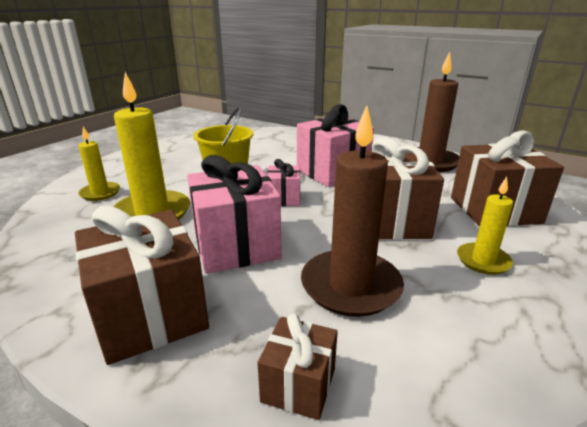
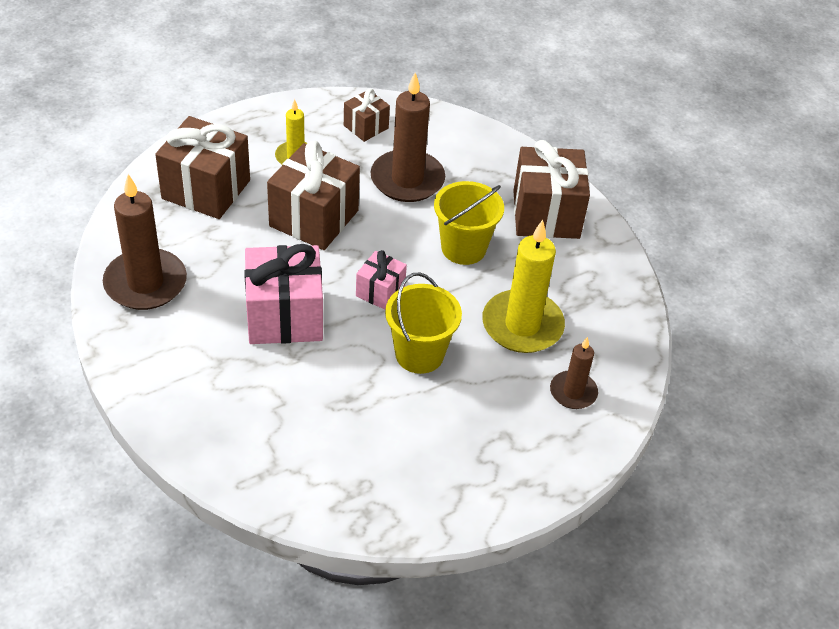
camera: 155 degrees left, 20 degrees up
(100, 193) = (573, 392): yellow candle -> brown candle
(236, 245) = (463, 248): pink gift -> yellow bucket
(298, 385) = (481, 146): brown gift -> brown gift (366, 127)

